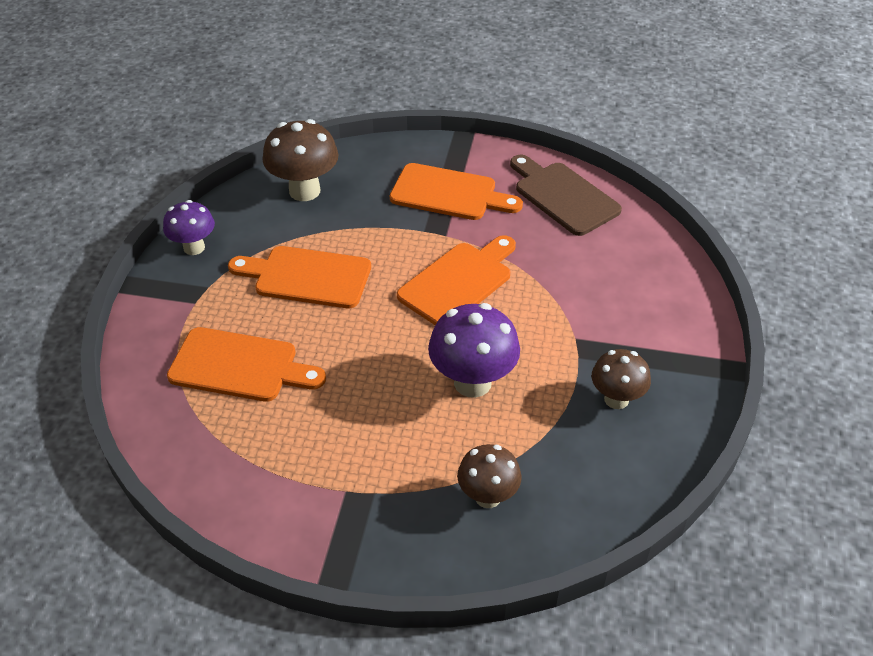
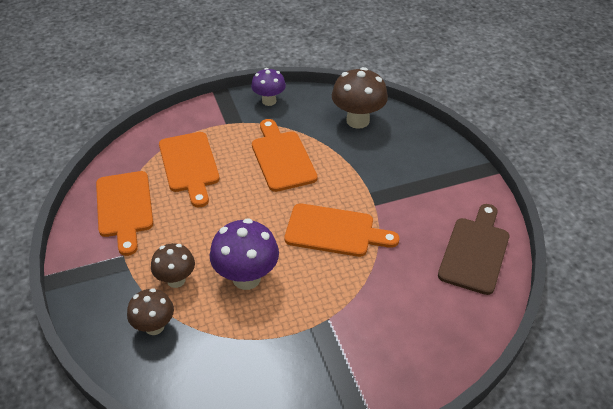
camera: 60 degrees right, 0 degrees up
(449, 193) = (418, 188): orange cutting board -> orange cutting board (124, 208)
(616, 399) = (283, 367): brown mushroom -> brown mushroom (176, 280)

